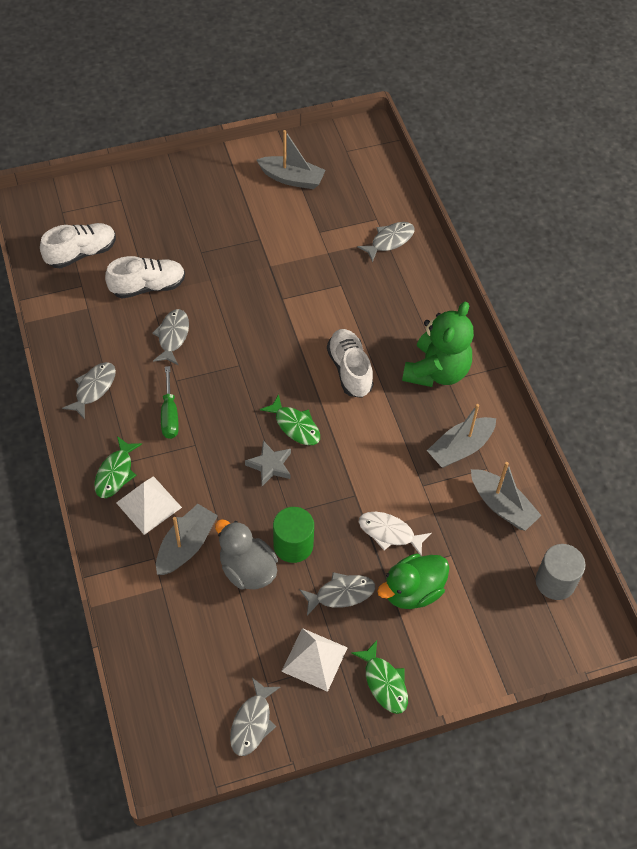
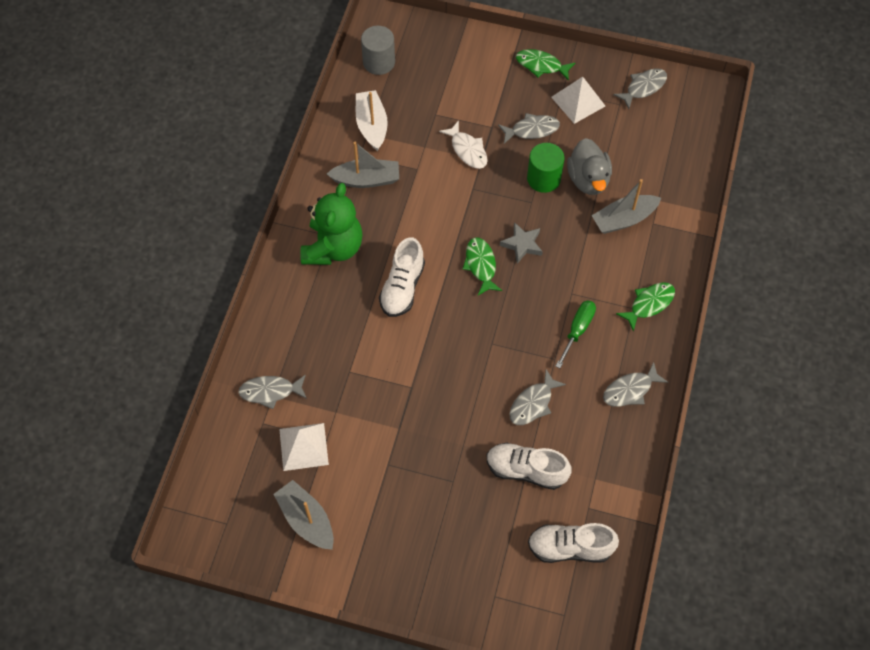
camera: 145 degrees left, 5 degrees up
(148, 505) = (636, 264): white pyramid -> white pyramid (304, 446)
(341, 594) = (532, 130): grey fish -> grey fish turned 150 degrees clockwise
(384, 682) = (541, 65): green fish -> green fish turned 75 degrees counterclockwise
(412, 591) = (480, 106): green duck -> none
(436, 371) = (333, 248): green teddy bear -> green teddy bear turned 135 degrees clockwise
(502, 506) = (371, 125): grey boat -> white boat

